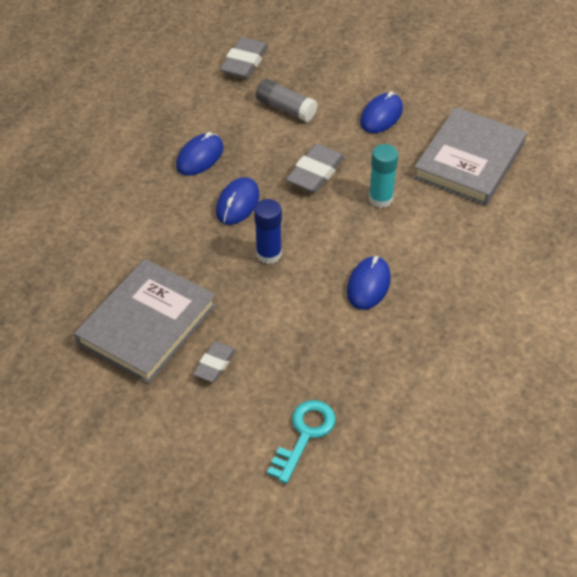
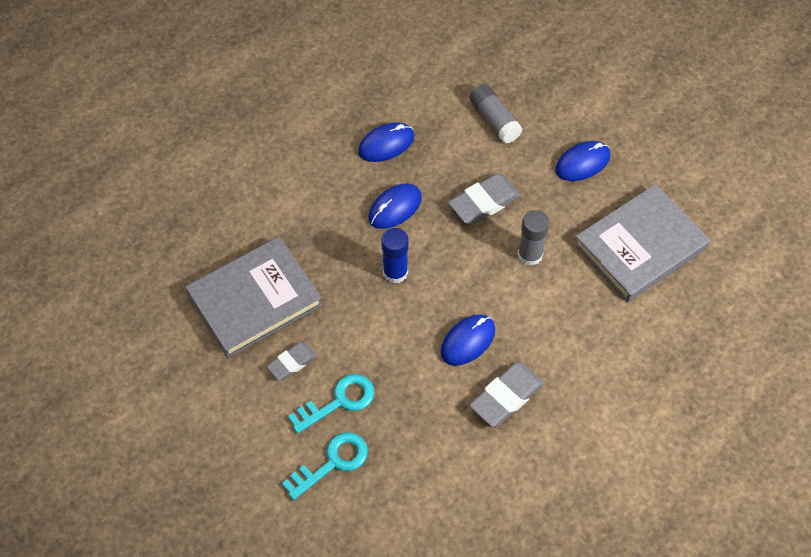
camera: 25 degrees right, 10 degrees up
(244, 62) = (482, 52): grey eraser -> grey eraser (506, 397)
(279, 380) = (339, 401): none -> turquoise key
(380, 199) = (530, 255): turquoise glue stick -> grey glue stick

